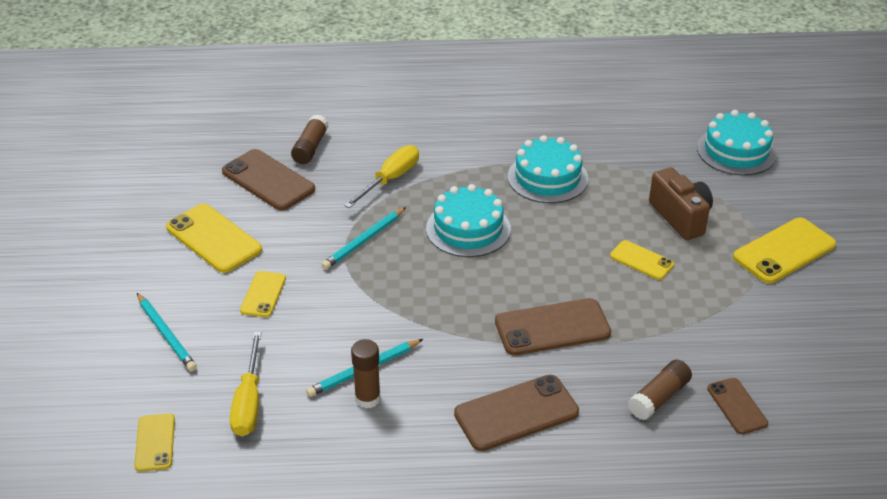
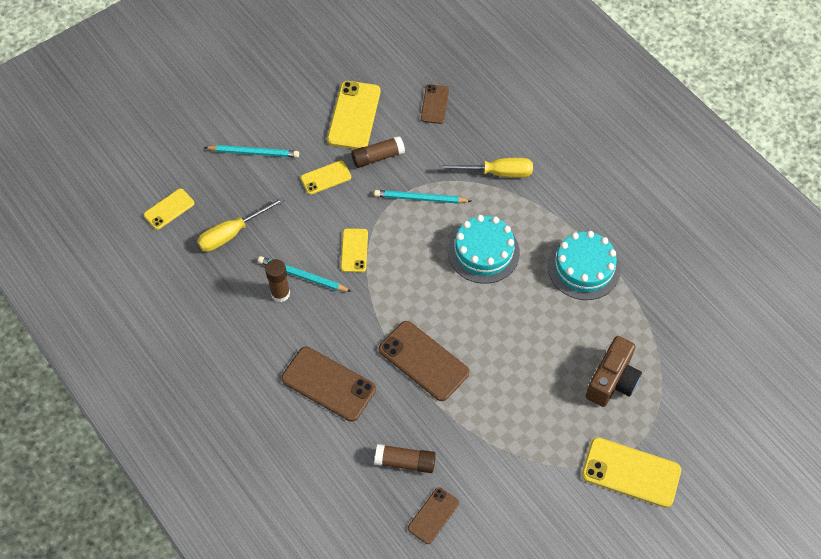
camera: 55 degrees right, 20 degrees up
(166, 334) = (254, 152): turquoise pencil -> turquoise pencil turned 105 degrees counterclockwise
(268, 180) = (435, 104): brown phone -> brown phone, size x0.58
(310, 147) = (490, 104): brown glue stick -> brown glue stick (378, 157)
(641, 260) = (539, 380): yellow phone -> yellow phone (354, 250)
(736, 151) = (733, 380): turquoise cake -> none

